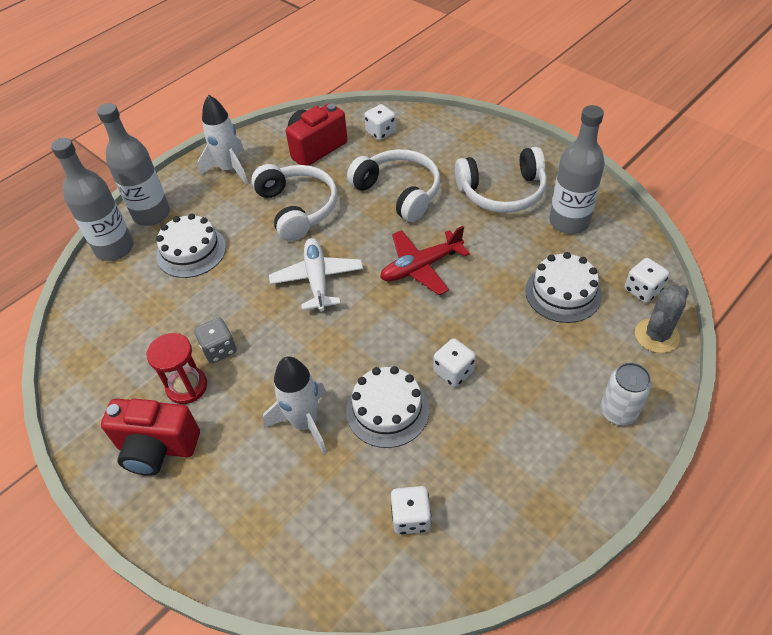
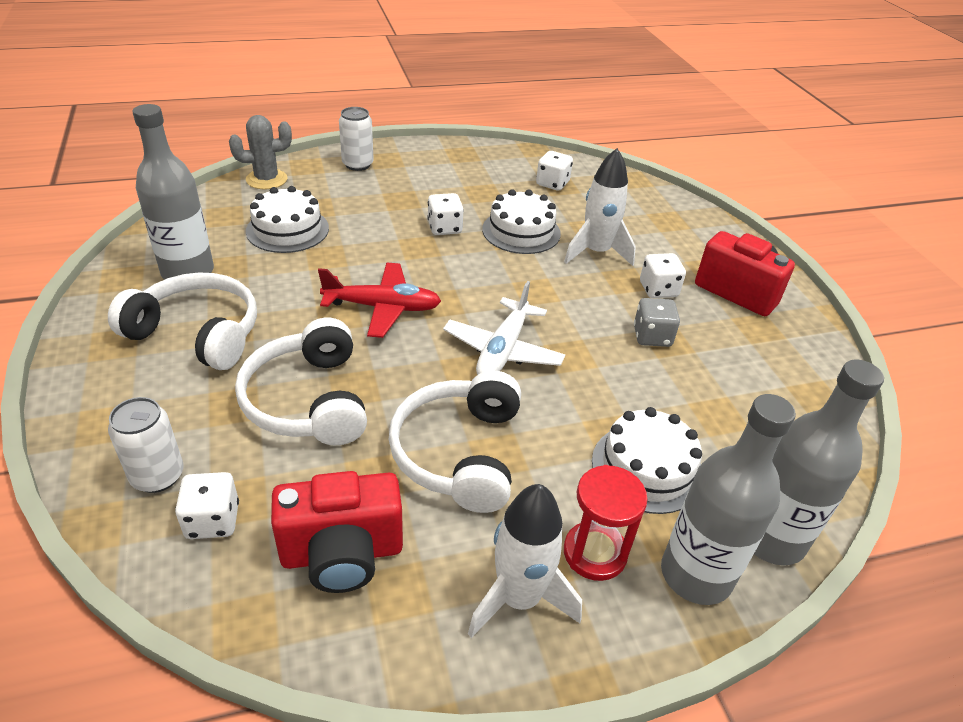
camera: 155 degrees left, 10 degrees down
(187, 387) = (698, 321): red hourglass -> red hourglass (594, 553)
(424, 133) = (158, 476): none -> white can
(642, 290) = (225, 203): white dice -> white dice (658, 289)

